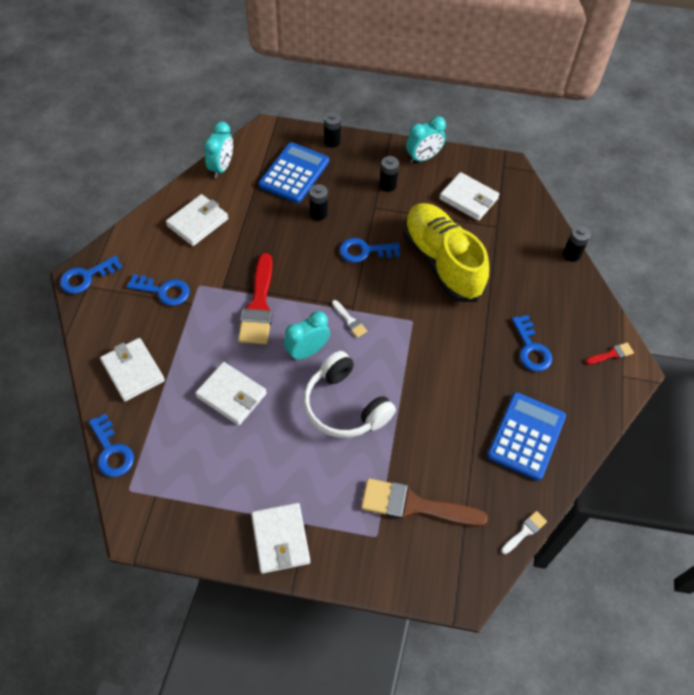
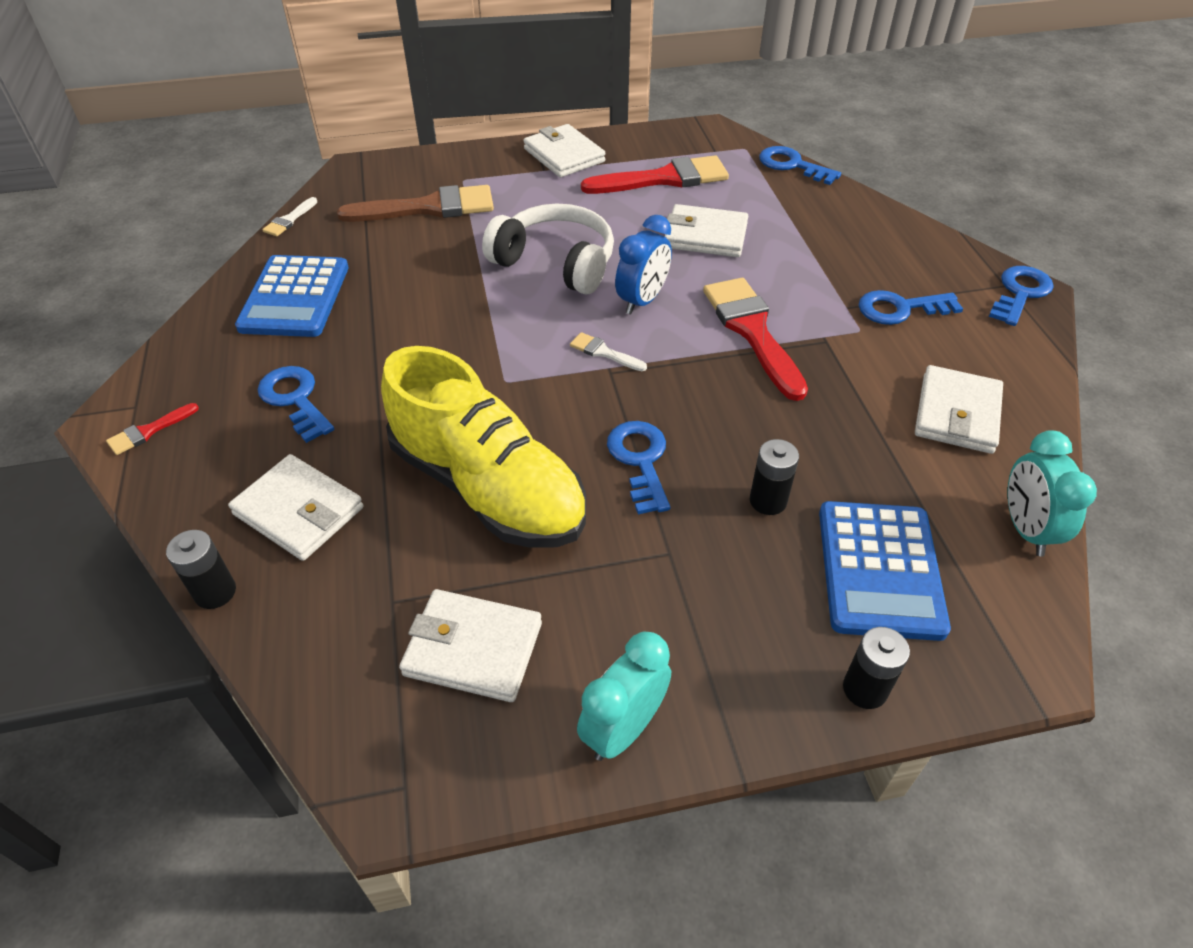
camera: 160 degrees right, 10 degrees down
(133, 371) = (843, 225): white wallet -> white wallet (299, 511)
(219, 472) = (664, 179): none -> red brush
(307, 351) = (642, 301): turquoise clock -> blue clock
(364, 251) = (640, 460): blue key -> blue key turned 75 degrees counterclockwise
(388, 185) = (669, 615): black battery -> none

